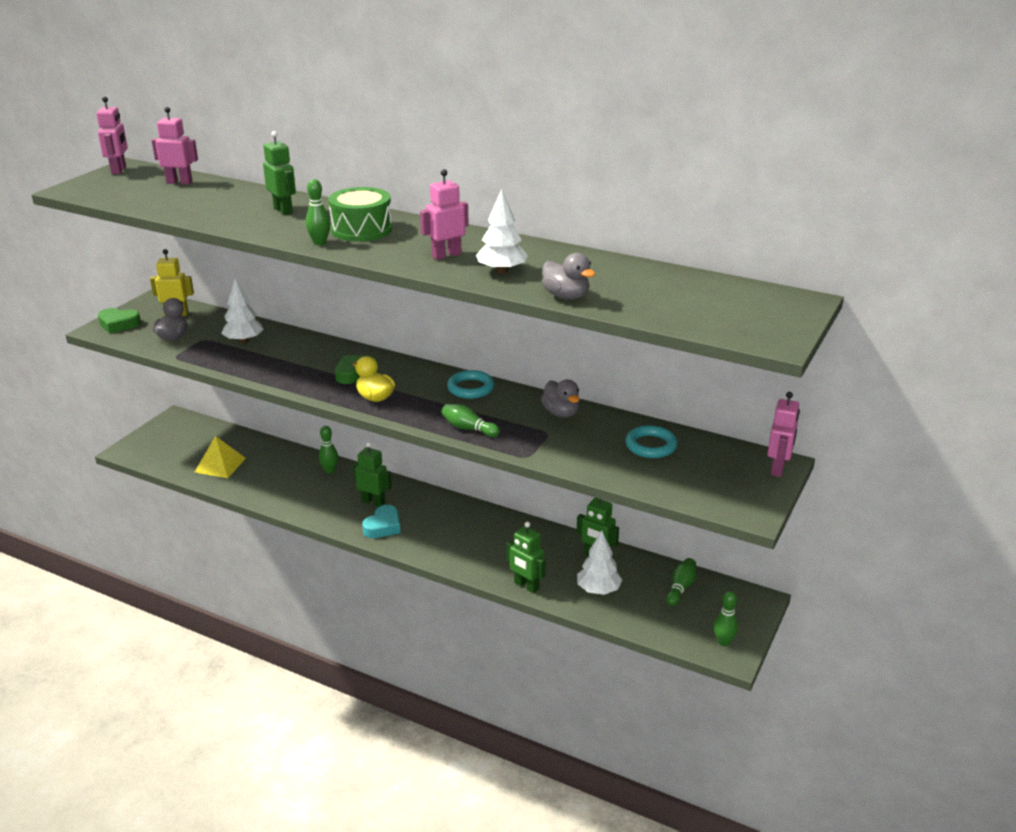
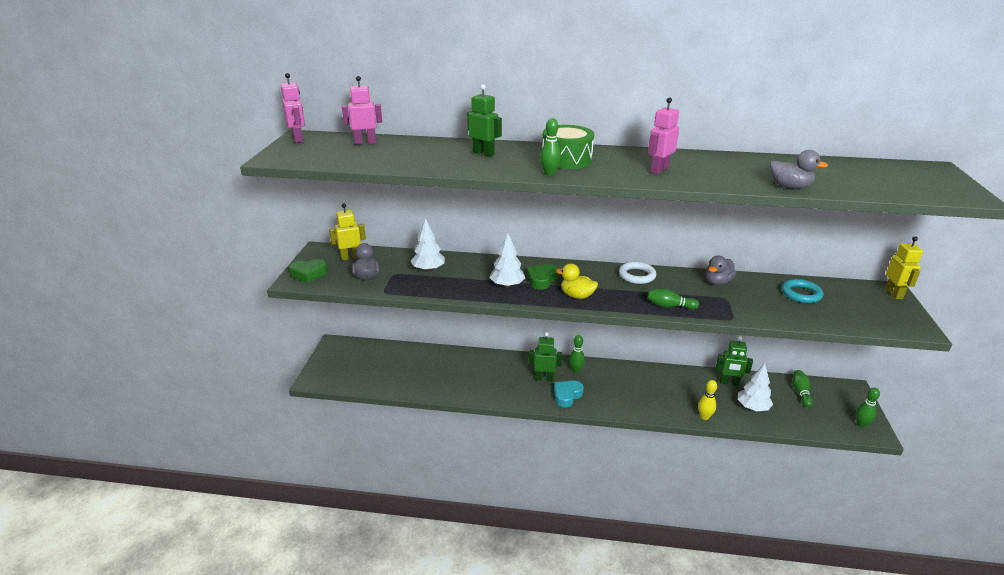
camera: 20 degrees left, 0 degrees up
(220, 465) = (402, 375): yellow pyramid -> none
(329, 470) = (491, 361): green bowling pin -> green bowling pin (576, 370)
(383, 526) = (567, 395): turquoise heart -> turquoise heart turned 150 degrees counterclockwise
(470, 388) = (637, 275): turquoise ring -> white ring
(502, 271) = (716, 175): white tree -> white tree (507, 285)
(526, 586) = (704, 417): green robot -> yellow bowling pin
(561, 413) = (717, 282): grey duck -> grey duck turned 90 degrees clockwise
(778, 469) = (894, 294): pink robot -> yellow robot

